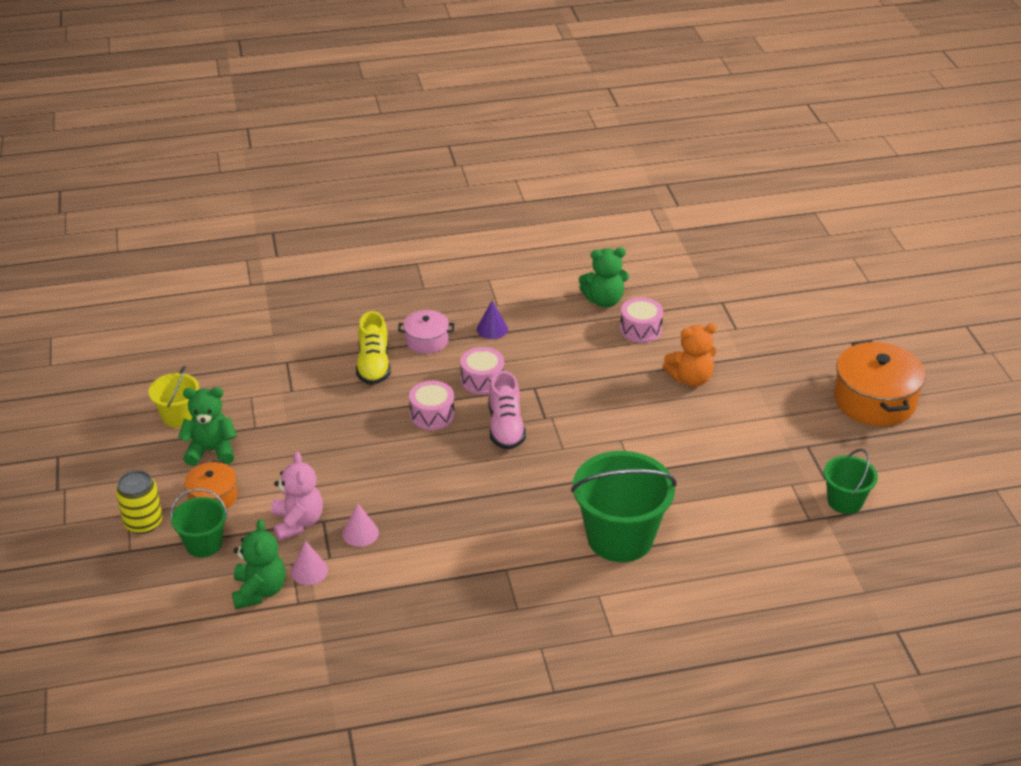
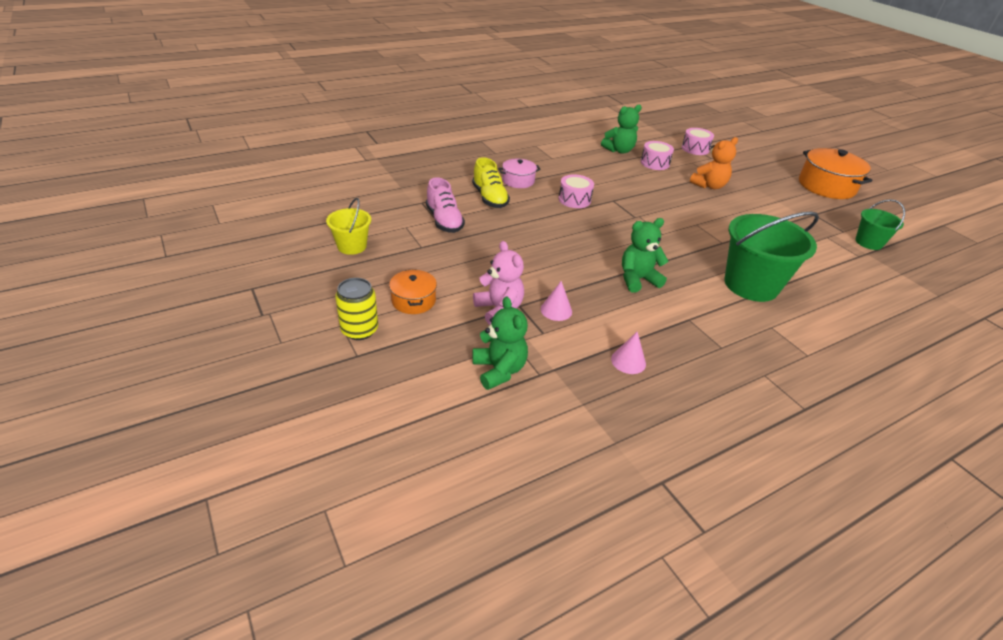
camera: 20 degrees left, 0 degrees up
(204, 544) = (425, 339): green bucket -> none
(211, 451) = (393, 267): green teddy bear -> green teddy bear (637, 279)
(309, 571) = (533, 346): pink cone -> pink cone (628, 361)
(432, 415) = (554, 223): pink drum -> pink drum (695, 149)
(492, 329) = (558, 171): purple cone -> none
(505, 427) = (612, 225): pink shoe -> pink shoe (444, 221)

